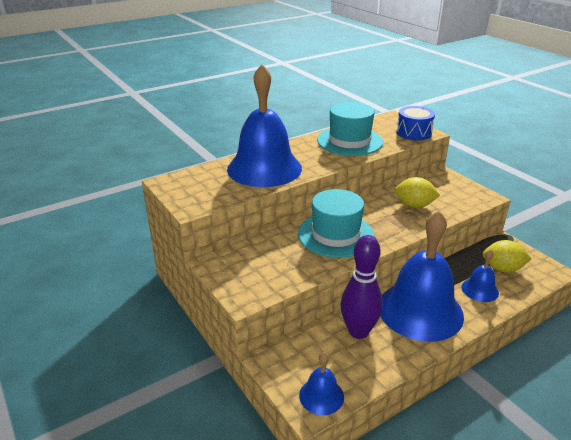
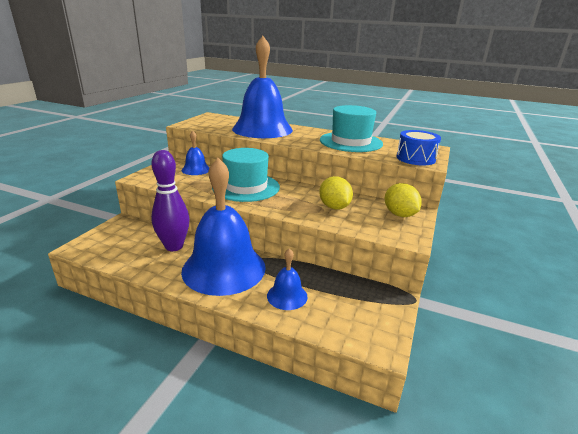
camera: 55 degrees right, 5 degrees down
(321, 396) = (93, 248): blue bell -> blue bell (196, 169)
(502, 269) = (341, 304): yellow lemon -> yellow lemon (399, 214)

